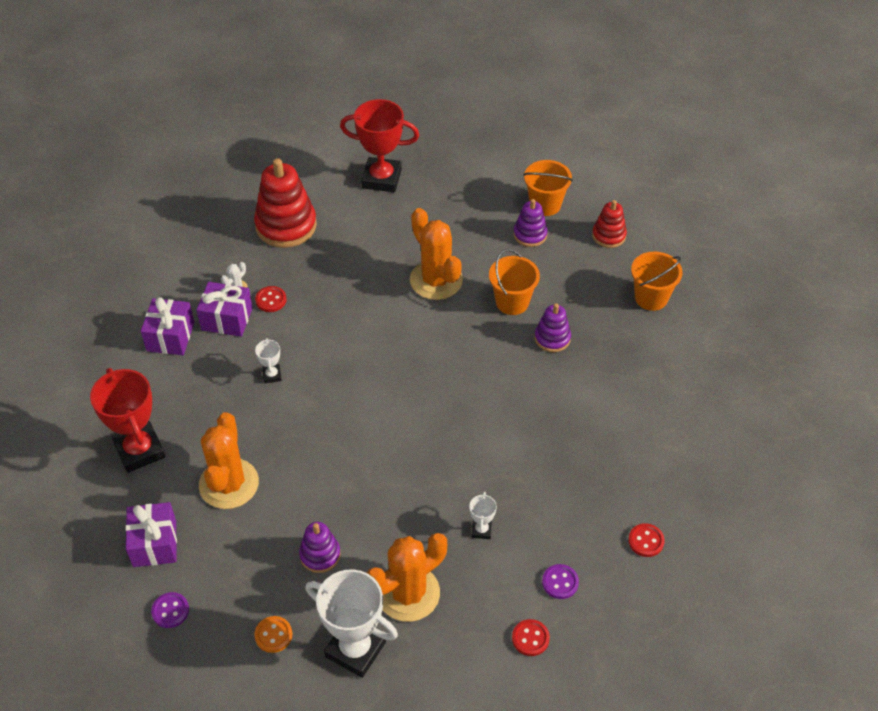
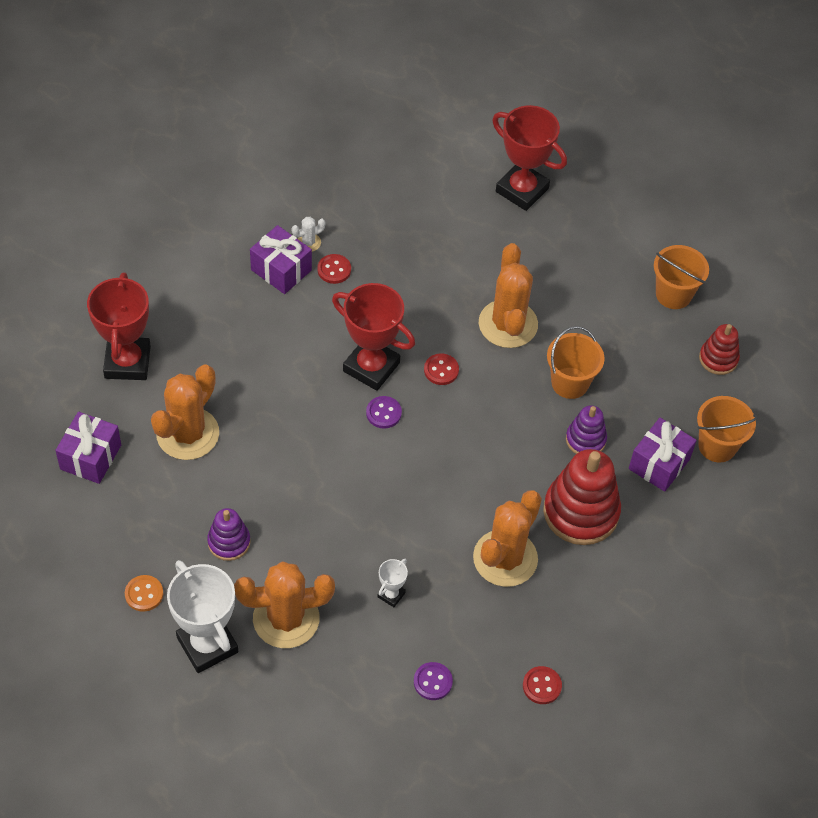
camera: 25 degrees right, 5 degrees up
(170, 337) = (219, 263): purple gift -> purple gift (659, 464)
(170, 611) = (69, 526): purple button -> purple button (383, 413)
(272, 375) = (289, 347): white trophy -> none
(286, 225) = (395, 198): red stacking toy -> red stacking toy (581, 512)
(349, 360) = (371, 367): none -> red trophy
(530, 234) = (635, 320): purple stacking toy -> none
(530, 638) = (371, 718): red button -> red button (441, 370)
(552, 457) = (505, 558): none -> orange cactus

